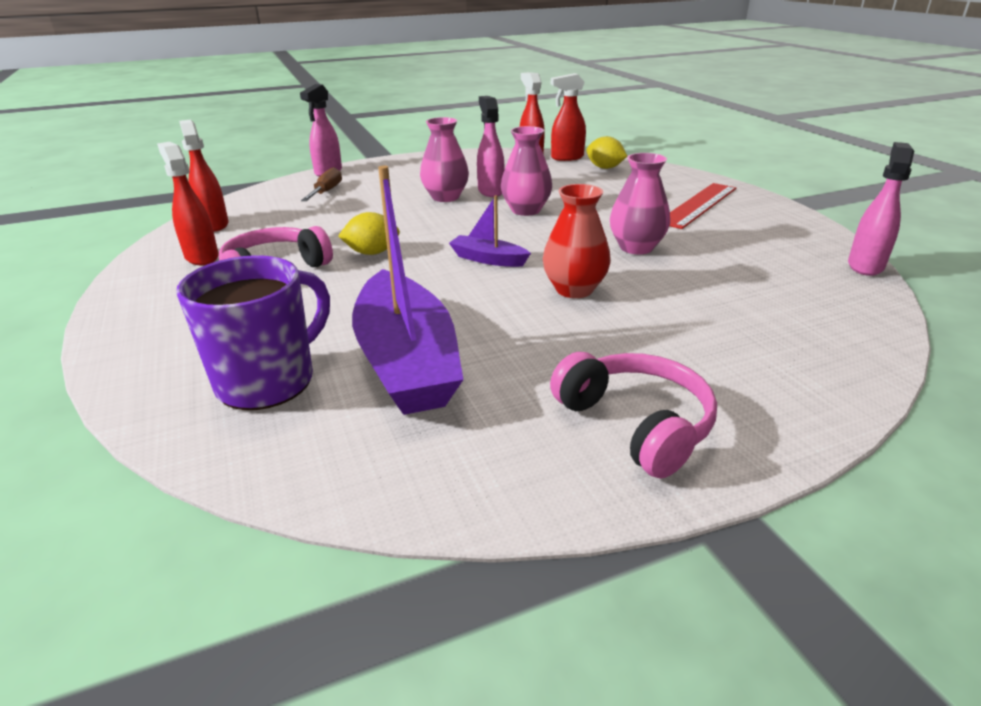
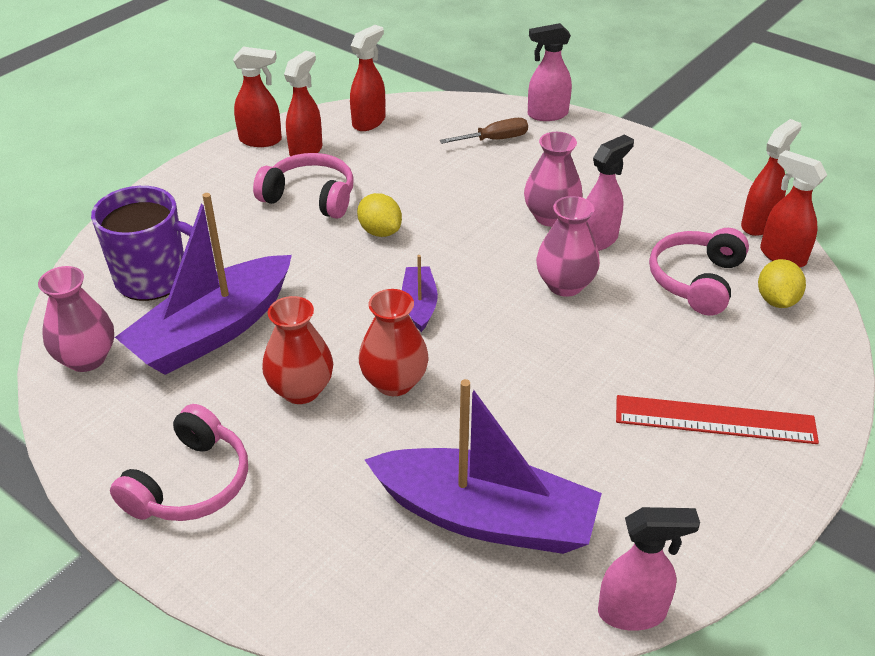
camera: 60 degrees right, 10 degrees up
(141, 273) = (261, 140): none -> red spray bottle
(545, 332) = (301, 390): none -> red vase
(565, 179) = (696, 280): none -> pink headphones
(636, 247) = (529, 398): pink vase -> pink vase (86, 358)
(755, 290) = (486, 517): none -> purple boat

